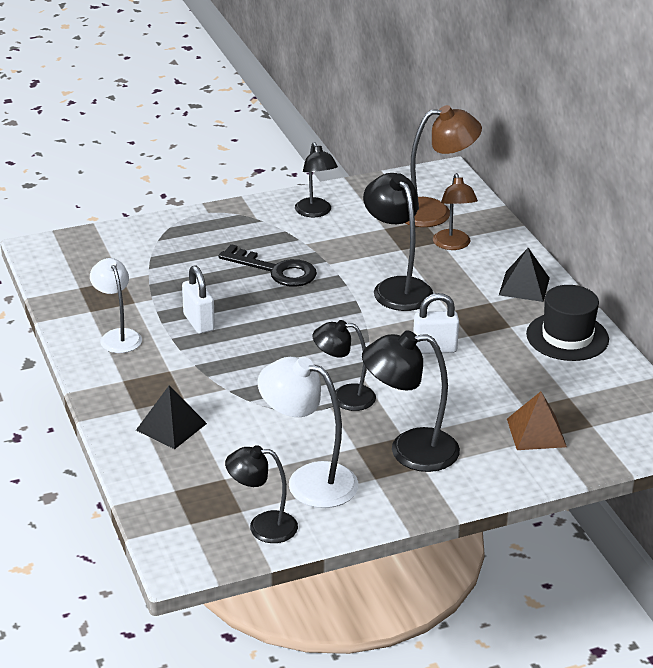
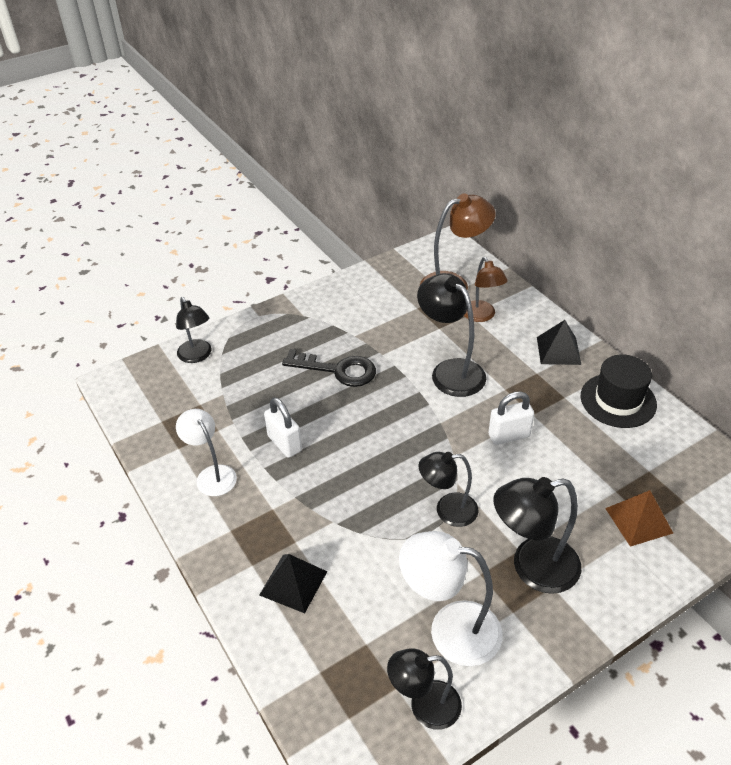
camera: 10 degrees left, 10 degrees up
(315, 212) = (352, 300): black lamp -> black lamp (197, 356)

